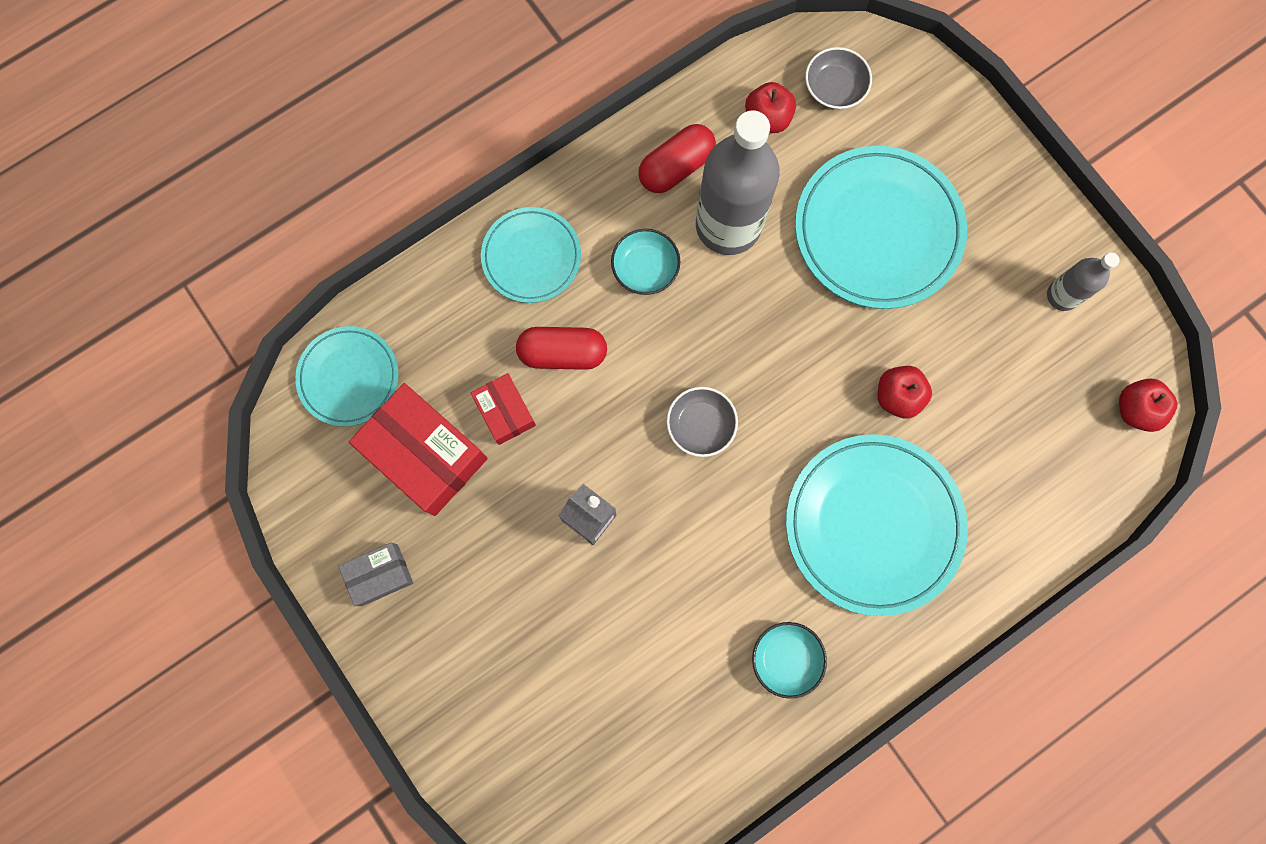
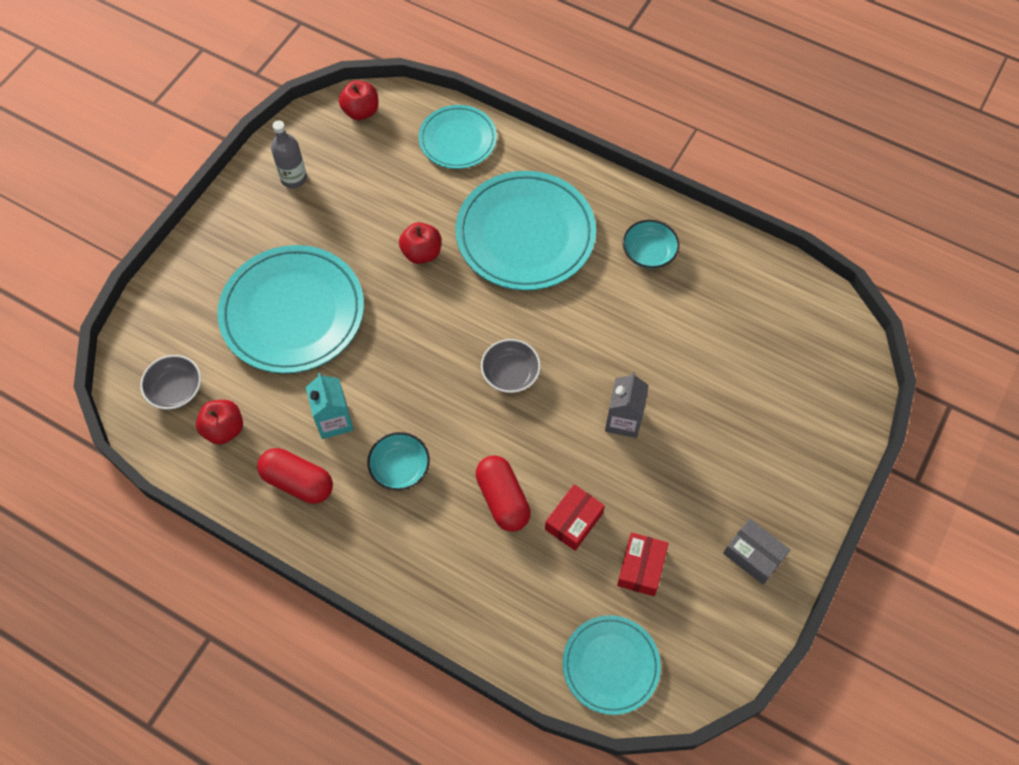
camera: 115 degrees left, 15 degrees down
(425, 454) = (641, 568): red box -> red box, size x0.54
(531, 257) = (431, 563): turquoise plate -> turquoise plate (457, 140)
(728, 225) = (334, 420): grey bottle -> turquoise carton

